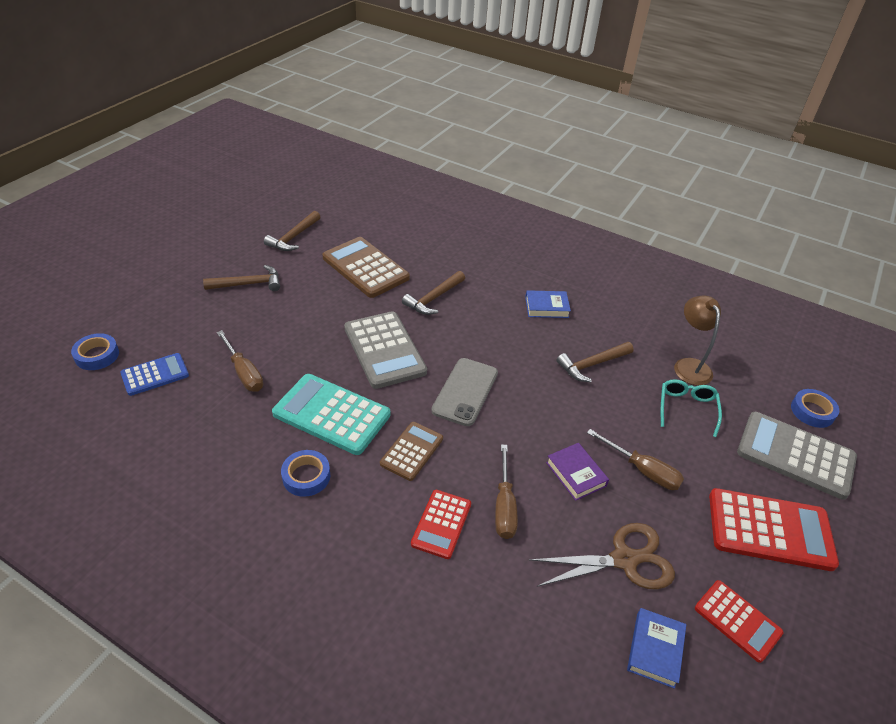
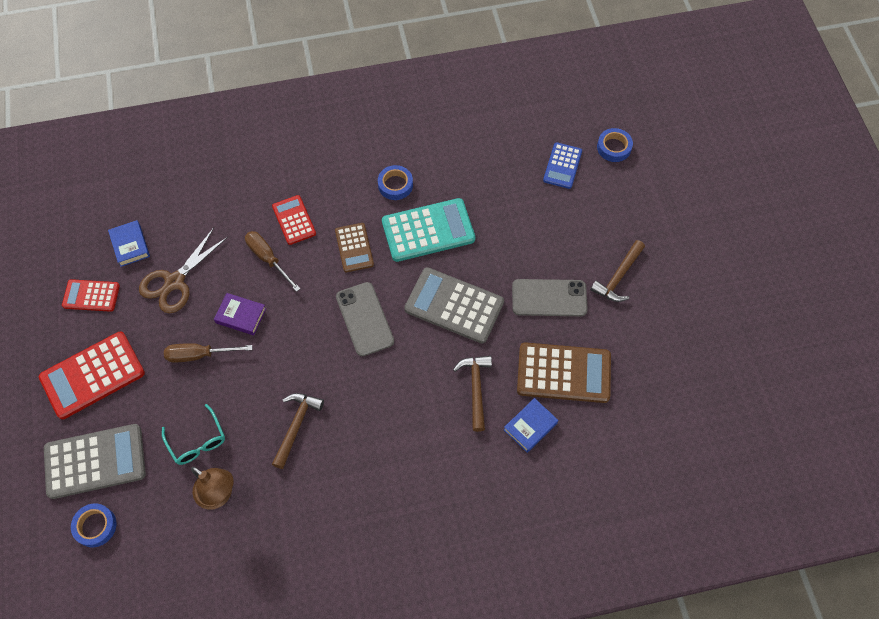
camera: 140 degrees right, 20 degrees up
(244, 372) = (516, 211): brown screwdriver -> none
(293, 237) = (660, 354): brown hammer -> none
(312, 306) = (549, 298): none -> grey phone
(546, 307) = (381, 463): blue book -> blue book (530, 426)

